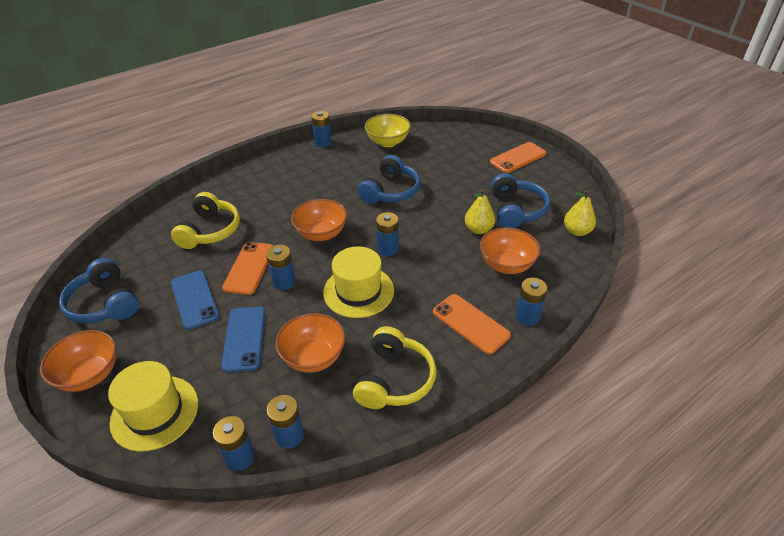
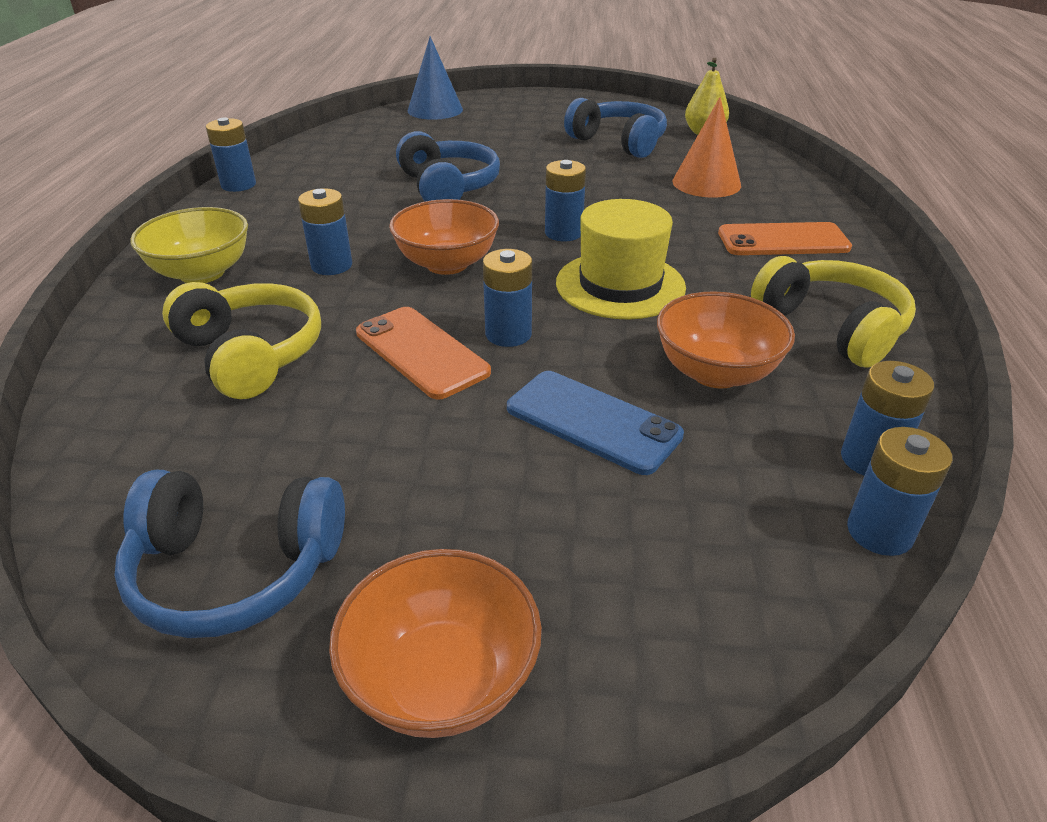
camera: 50 degrees left, 5 degrees down
(155, 412) = (670, 606): yellow hat -> none
(194, 299) = (413, 439): blue phone -> none
(387, 142) = (340, 150): yellow bowl -> yellow bowl (202, 273)
(469, 136) = (435, 110): none -> blue cone
(478, 229) = (619, 172): yellow pear -> none
(506, 265) = (706, 183): orange bowl -> orange cone
(518, 158) = (528, 106): orange phone -> none
(527, 316) = (810, 207): blue battery -> blue battery (332, 265)

